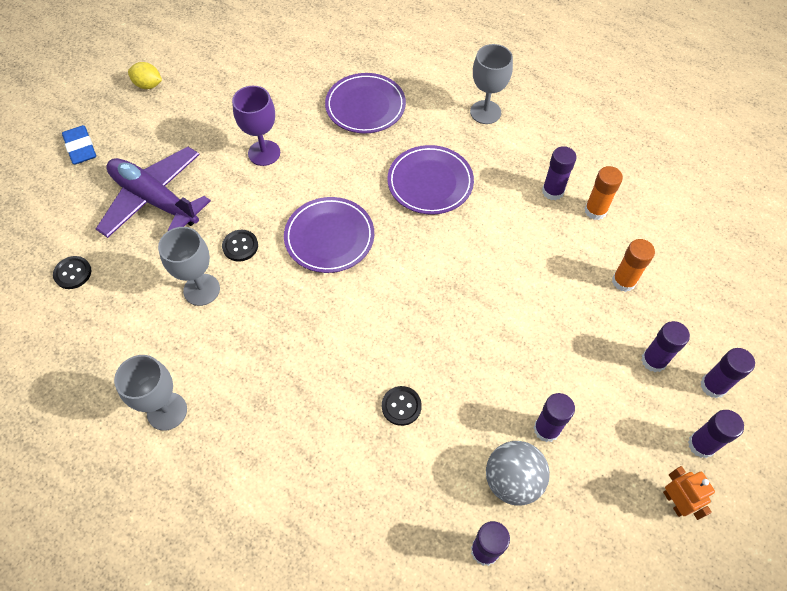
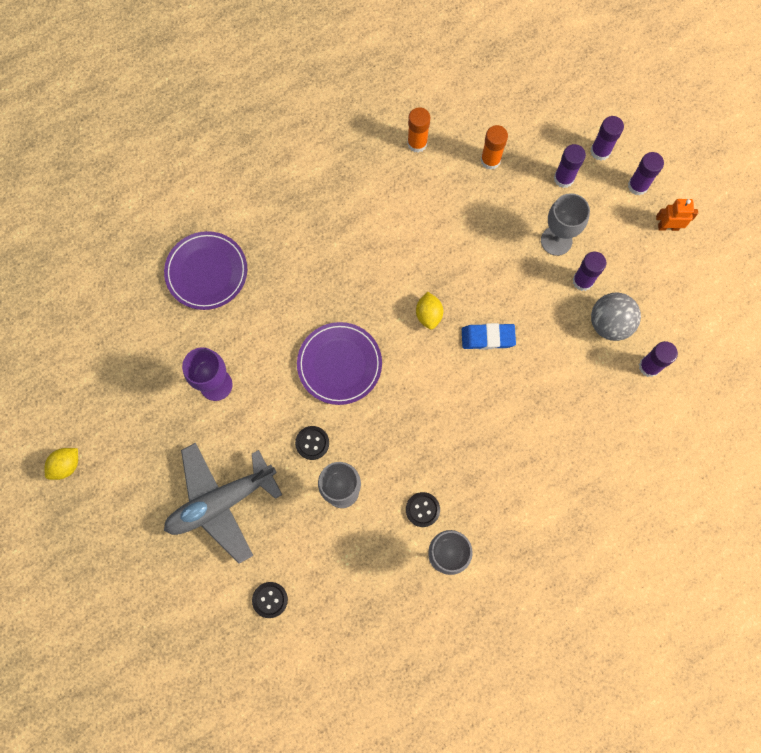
camera: 65 degrees left, 15 degrees up
(80, 148) = (118, 556): blue eraser -> blue eraser (488, 338)
(155, 199) = (221, 502): purple plane -> grey plane
(401, 406) = (520, 374): black button -> black button (422, 509)
(421, 292) = (428, 315): none -> yellow lemon
(430, 182) = (323, 256): purple plate -> none
(485, 112) = (269, 173): grey goblet -> grey goblet (556, 240)
(552, 191) = (382, 165): purple glue stick -> none

